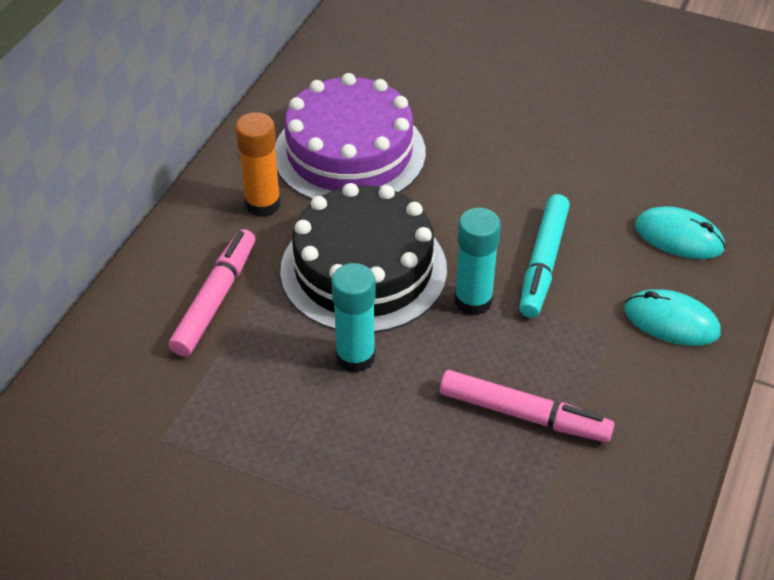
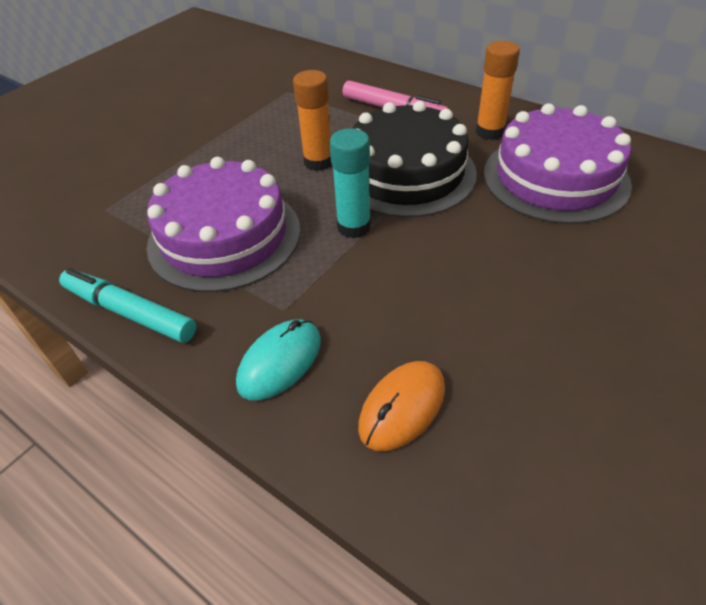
camera: 105 degrees right, 0 degrees up
(355, 357) = (318, 162): turquoise glue stick -> orange glue stick
(524, 415) = (224, 236): pink marker -> purple cake
(543, 263) = (388, 279): turquoise marker -> turquoise marker (130, 312)
(679, 237) = (402, 407): turquoise mouse -> orange mouse

